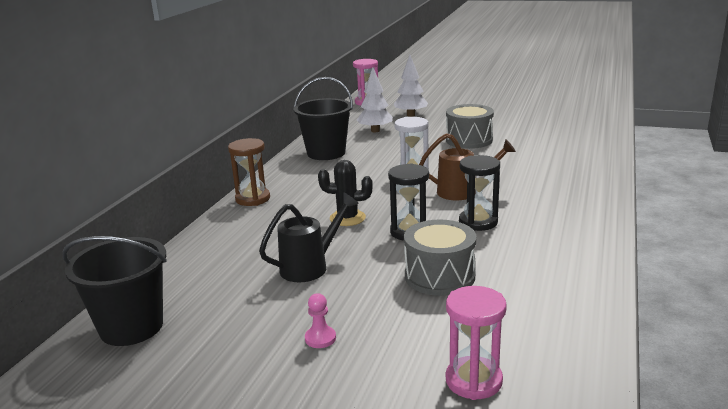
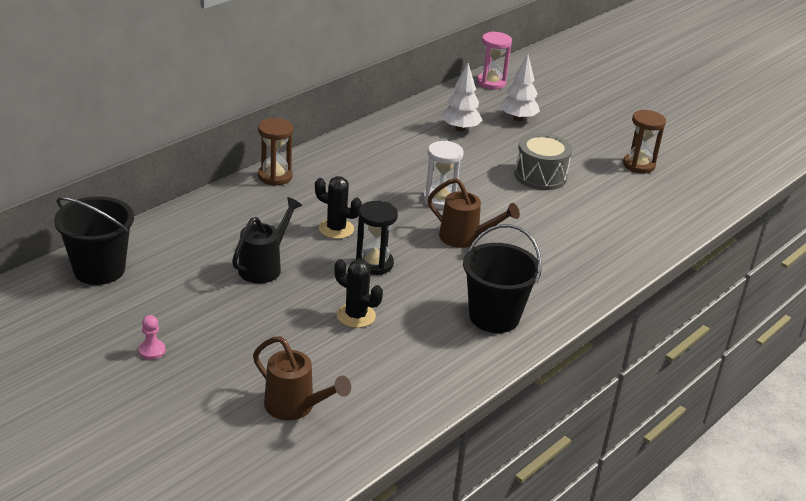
camera: 20 degrees right, 10 degrees up
(310, 267) = (264, 267): black watering can -> black watering can turned 45 degrees counterclockwise
(320, 338) = (220, 332): pink pawn -> pink pawn (152, 351)
(326, 153) = (385, 143): black bucket -> black bucket (494, 317)
(439, 276) = (356, 316): grey drum -> black cactus
(473, 381) = (295, 407): pink hourglass -> brown watering can
(478, 222) = (443, 276): black hourglass -> none
(527, 117) = (638, 165): none -> brown hourglass

